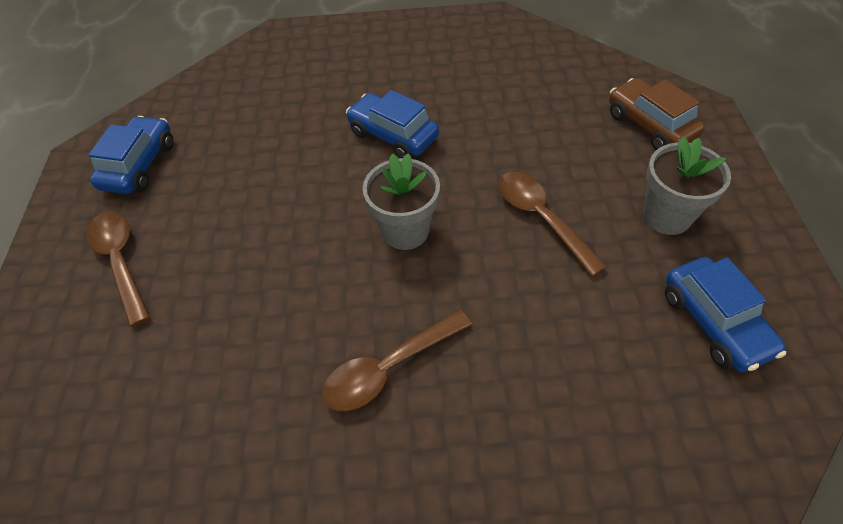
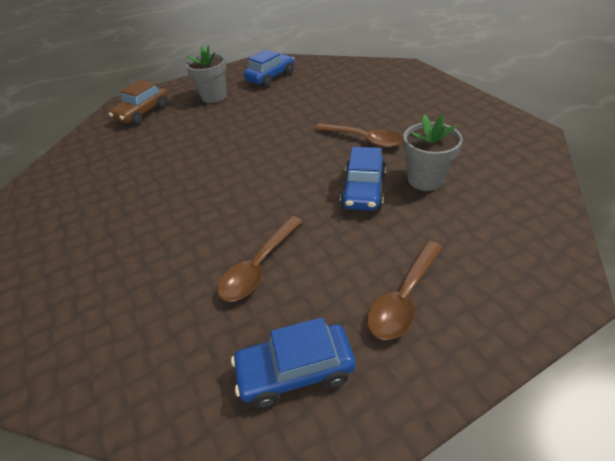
camera: 115 degrees left, 10 degrees down
(393, 135) = (182, 205): blue car -> blue car (363, 190)
(405, 231) = (272, 166): grey flower pot -> grey flower pot (425, 179)
(541, 218) = (235, 126): brown spoon -> brown spoon (259, 266)

